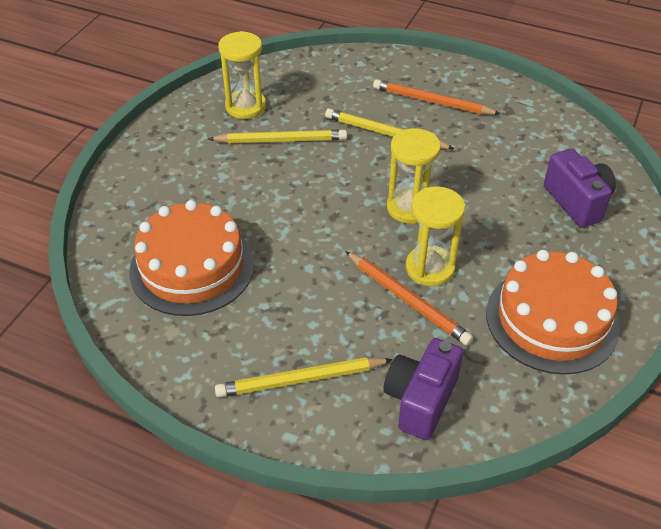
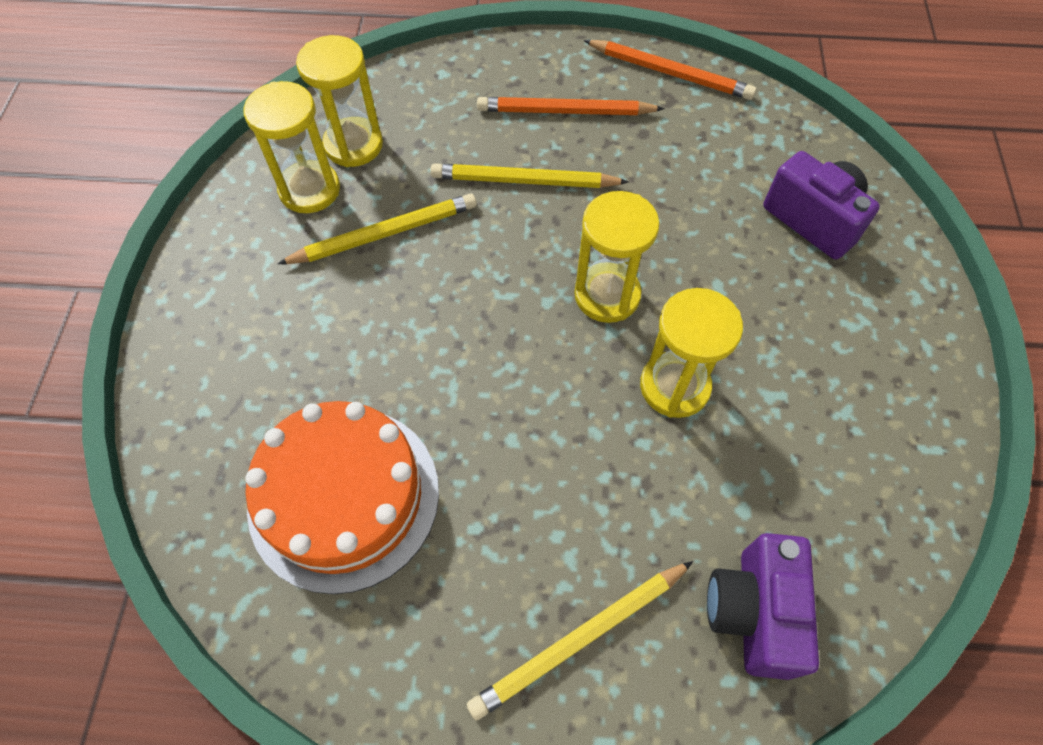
camera: 20 degrees left, 15 degrees up
(284, 89) = (353, 145): none -> yellow hourglass
(407, 300) = (667, 450): orange pencil -> orange pencil (670, 73)
(552, 320) = (861, 417): orange cake -> none

